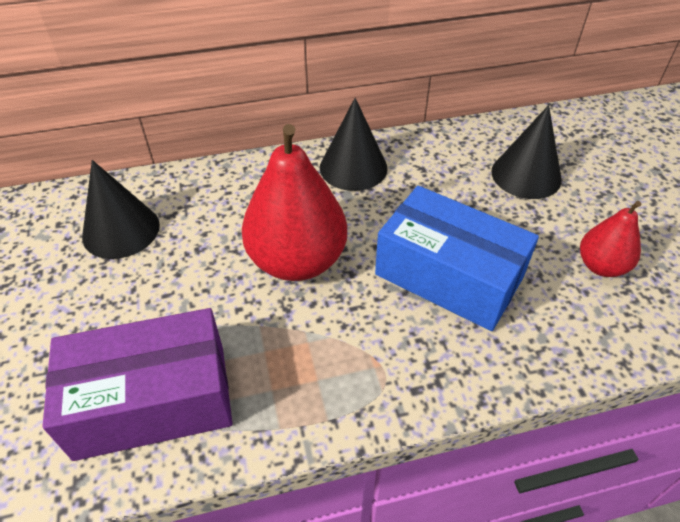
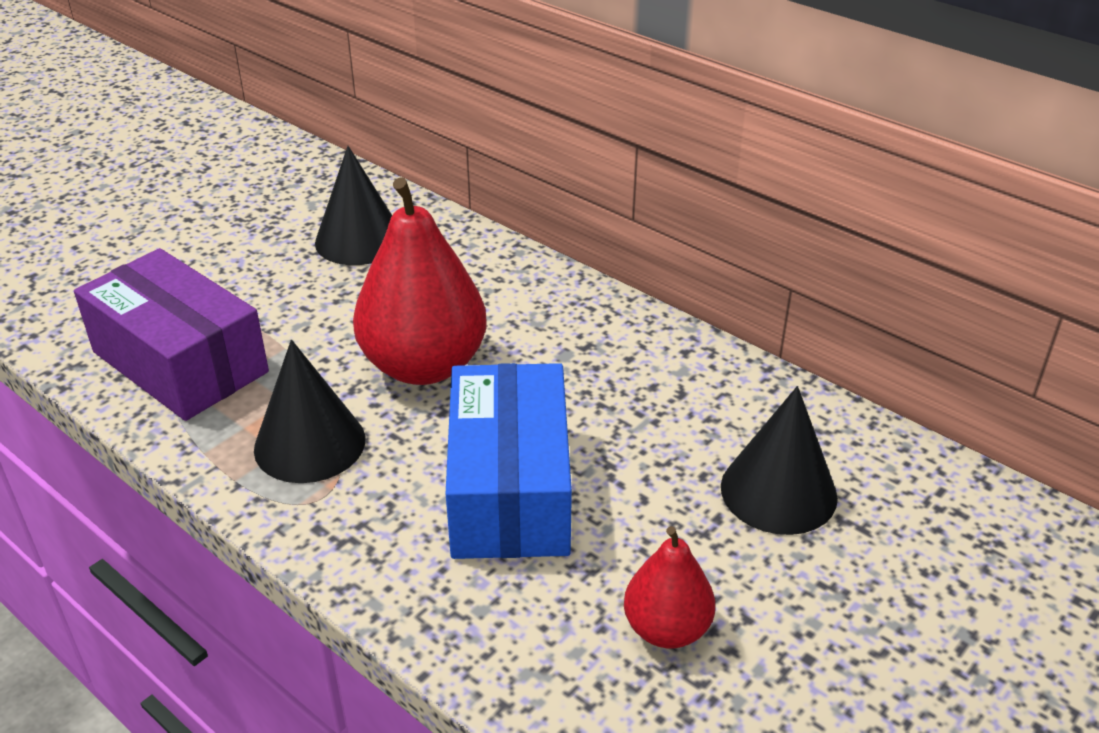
camera: 55 degrees right, 10 degrees down
(353, 167) = (617, 338): black cone -> black cone (310, 444)

